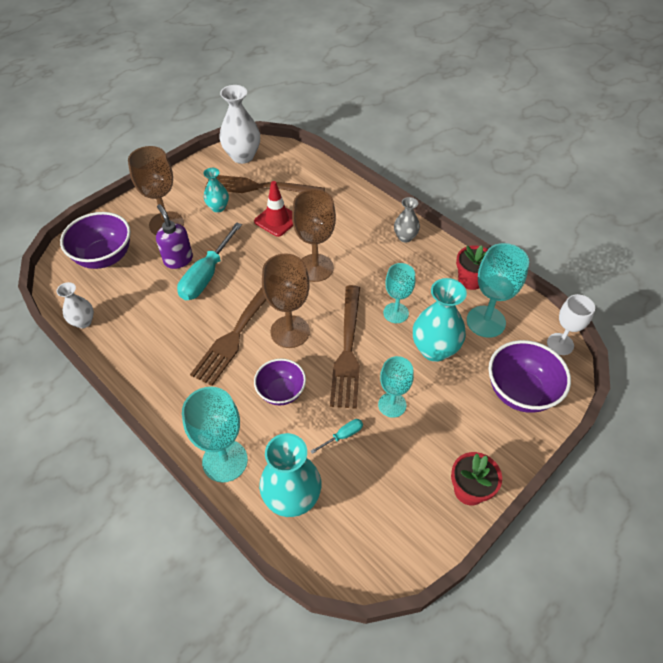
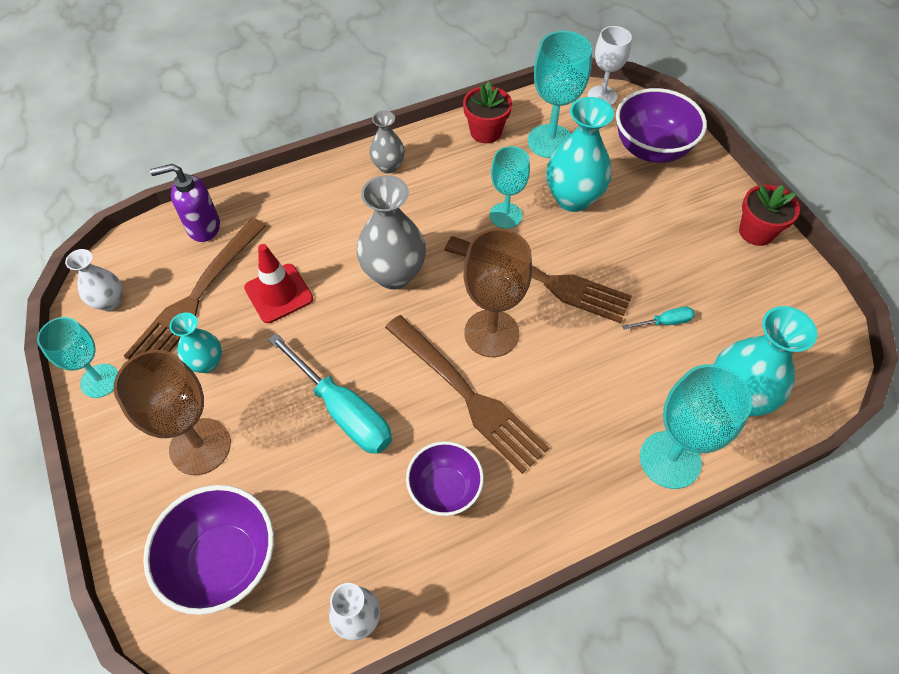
camera: 70 degrees left, 5 degrees up
(178, 260) = (290, 444): purple soap dispenser -> purple soap dispenser (203, 227)
(242, 156) = (109, 302): white vase -> white vase, size x0.58
(281, 392) = (584, 369): purple bowl -> purple bowl (445, 489)
(315, 268) = (394, 274): brown goblet -> grey vase
(343, 436) = (665, 322): turquoise screwdriver -> turquoise screwdriver turned 90 degrees clockwise
(392, 405) = (636, 262): turquoise goblet -> turquoise goblet (100, 381)

